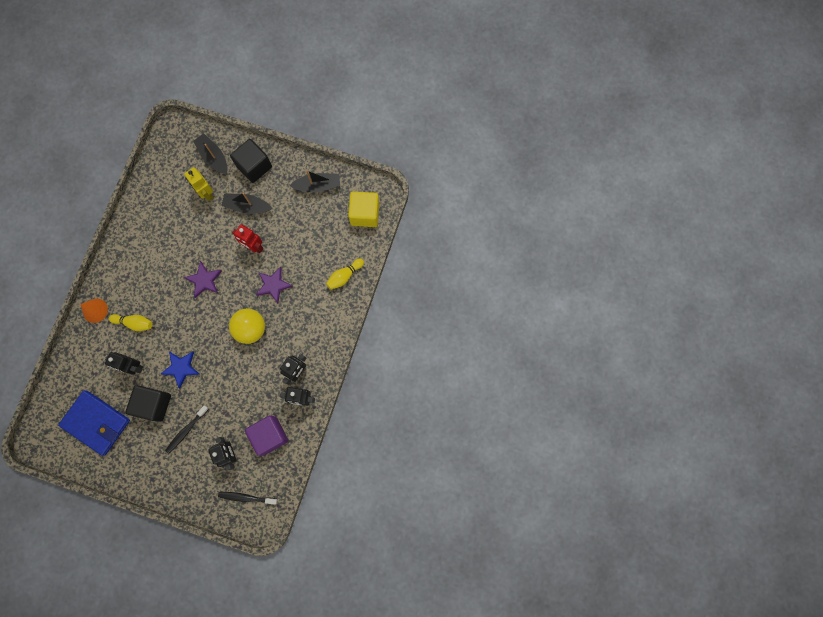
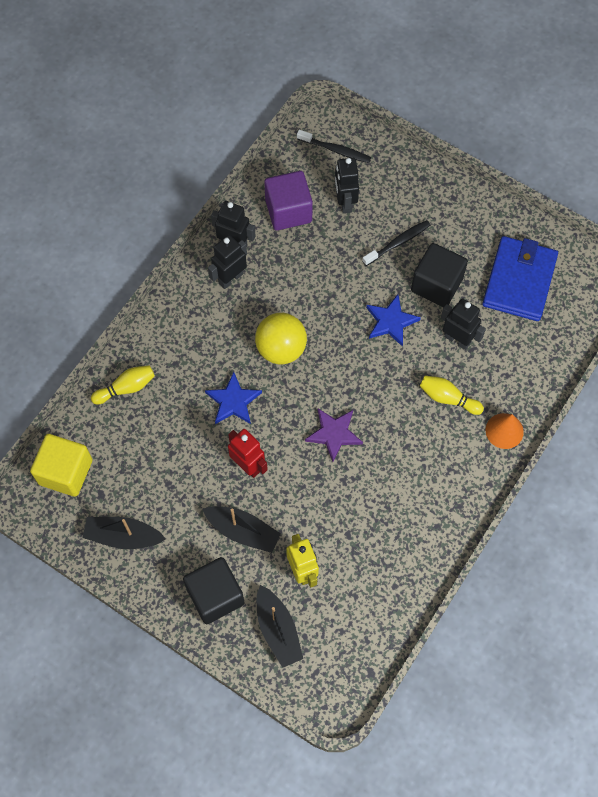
camera: 165 degrees left, 10 degrees down
(96, 422) = (519, 281): blue wallet -> blue wallet turned 60 degrees clockwise
(273, 285) = (233, 401): purple star -> blue star

